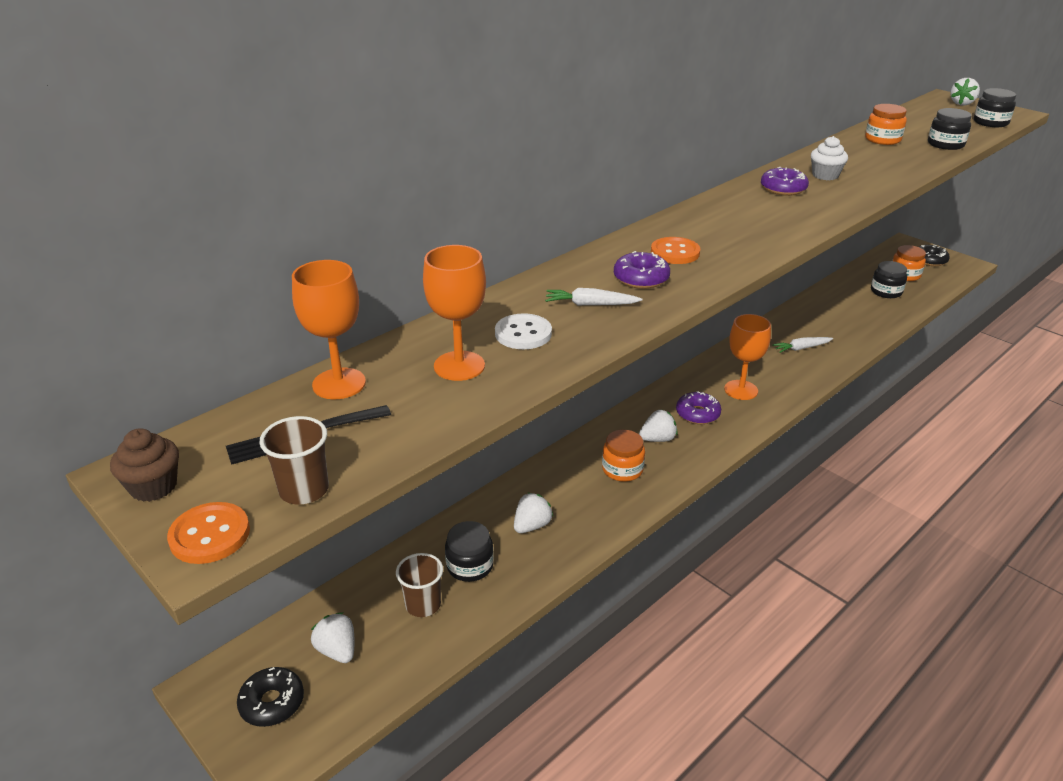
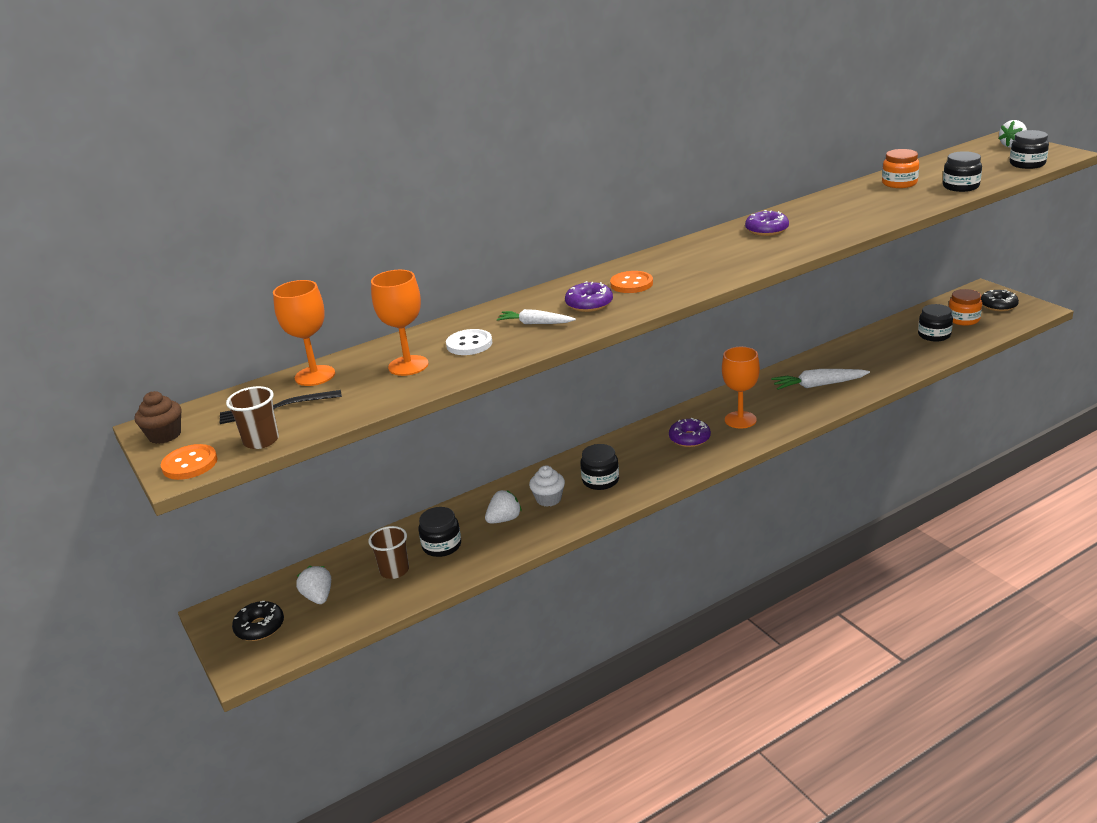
camera: 15 degrees right, 5 degrees down
(622, 469) = (600, 480): orange jar -> black jar
(657, 439) = (643, 457): white strawberry -> none
(801, 348) = (818, 385): white carrot -> white carrot, size x1.53
(825, 175) = (816, 217): white cupcake -> white cupcake (548, 499)

